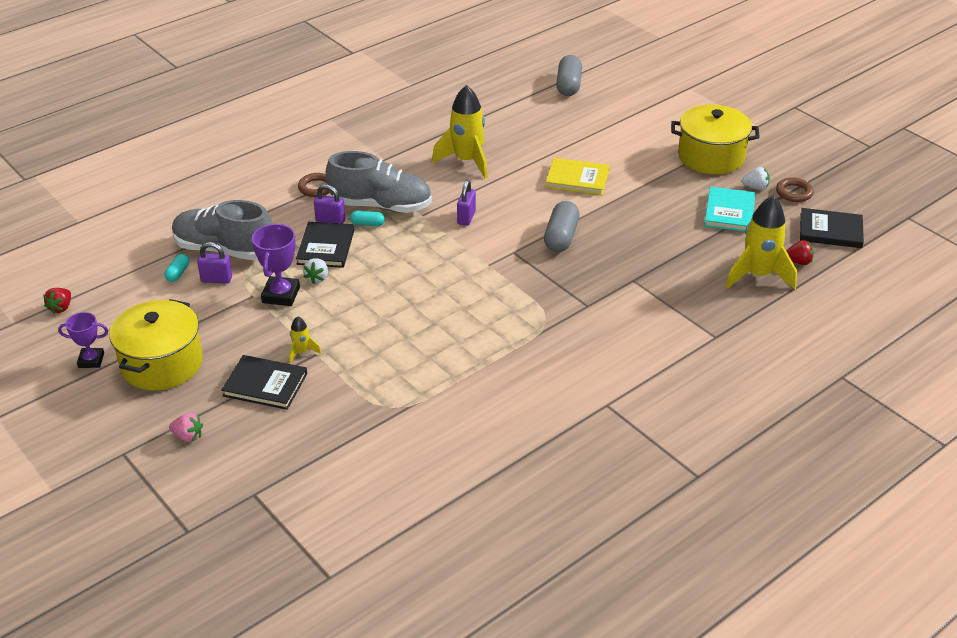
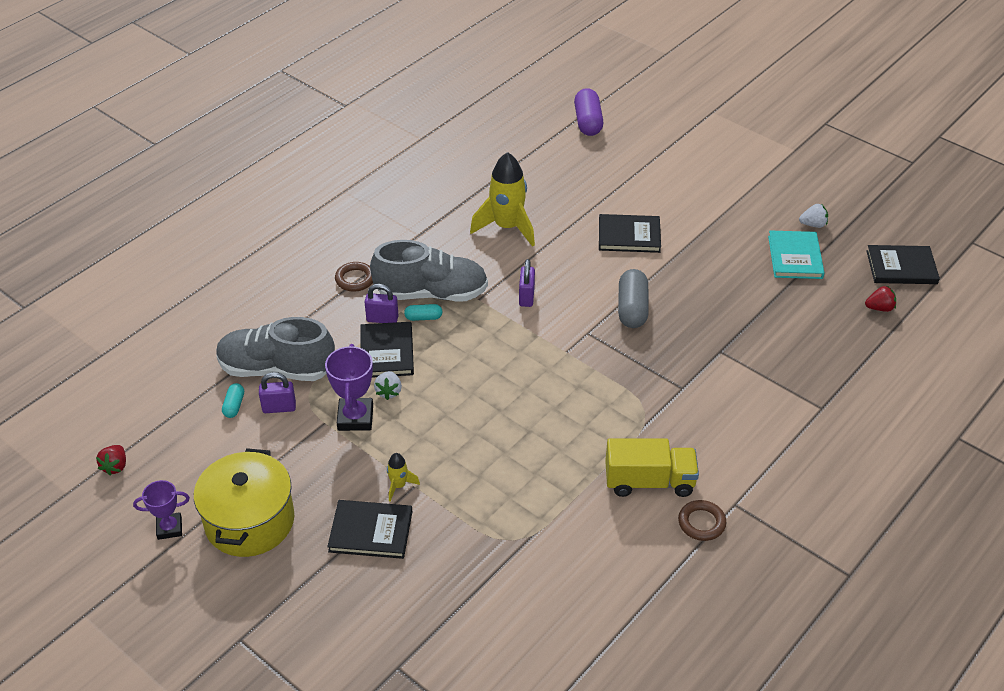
camera: 10 degrees left, 5 degrees up
(188, 436) = (305, 607): pink strawberry -> none
(531, 377) = (649, 482): none -> yellow truck
(568, 85) = (588, 122): grey capsule -> purple capsule
(577, 179) = (629, 236): yellow book -> black book
(711, 156) = (758, 193): yellow pot -> none
(758, 275) = (844, 329): yellow rocket -> none
(794, 192) = (853, 226): brown ring -> brown ring (701, 523)

